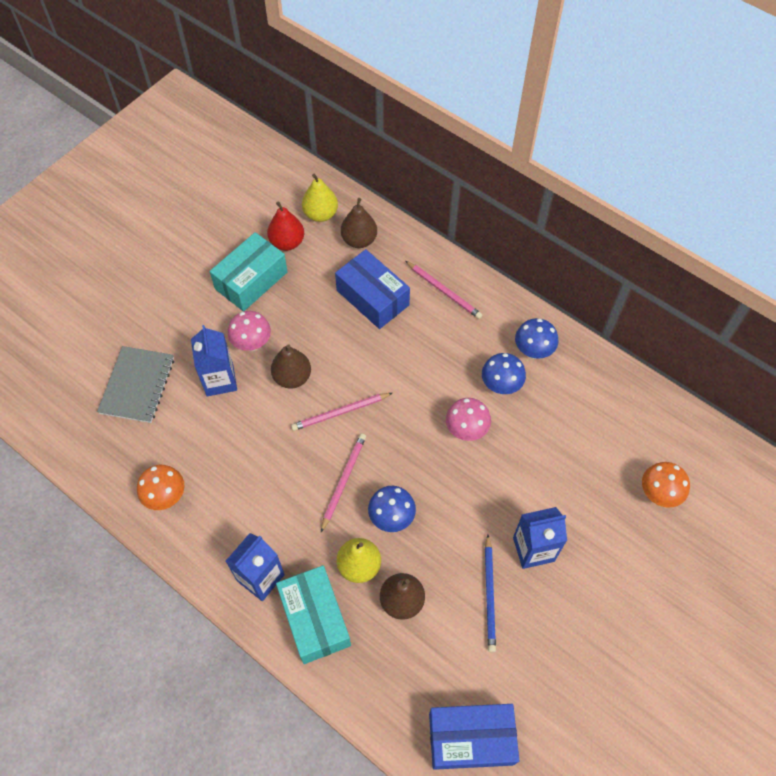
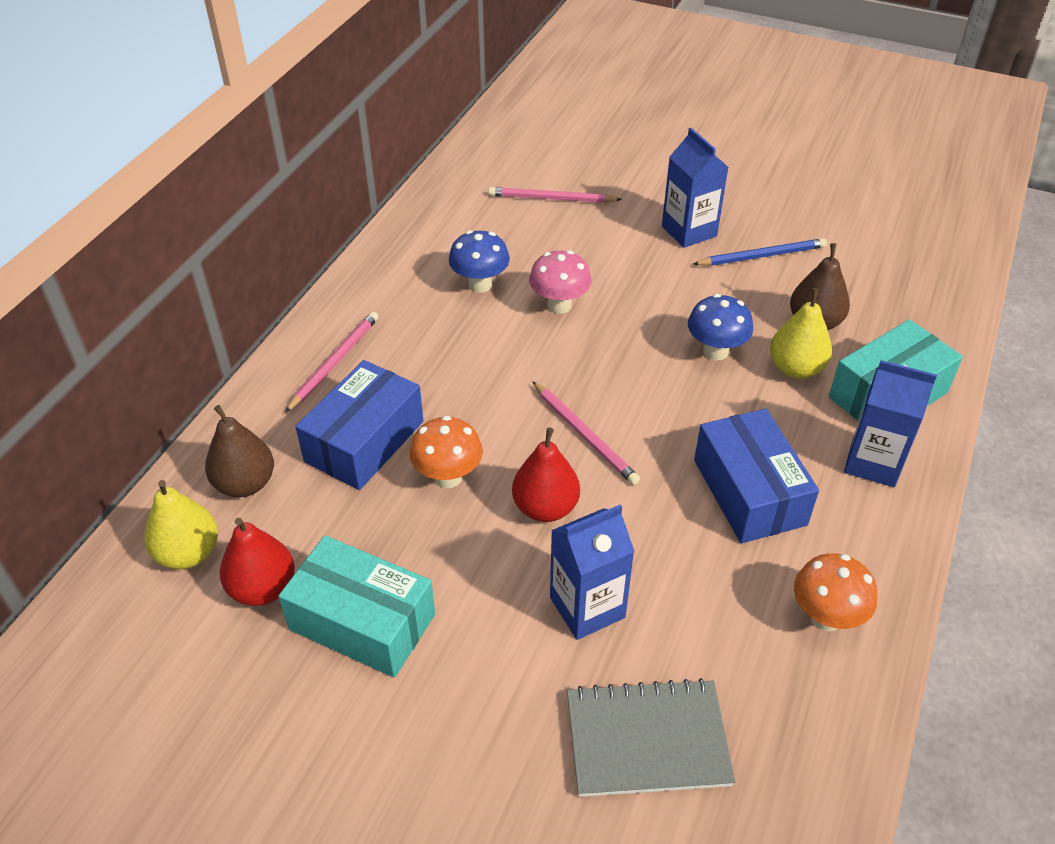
camera: 105 degrees left, 15 degrees down
(252, 343) = (499, 581): pink mushroom -> none
(292, 377) = (545, 508): brown pear -> red pear
(343, 481) = (690, 408): pink pencil -> pink pencil (552, 199)
(471, 739) = (922, 247): blue box -> blue box (749, 492)
(533, 351) = (416, 263): blue mushroom -> none
(658, 494) = (576, 154): orange mushroom -> orange mushroom (448, 477)

